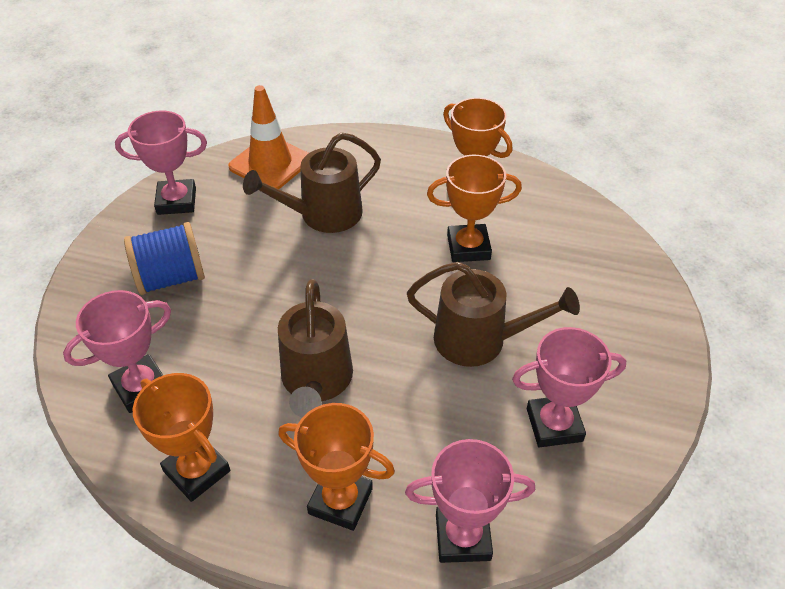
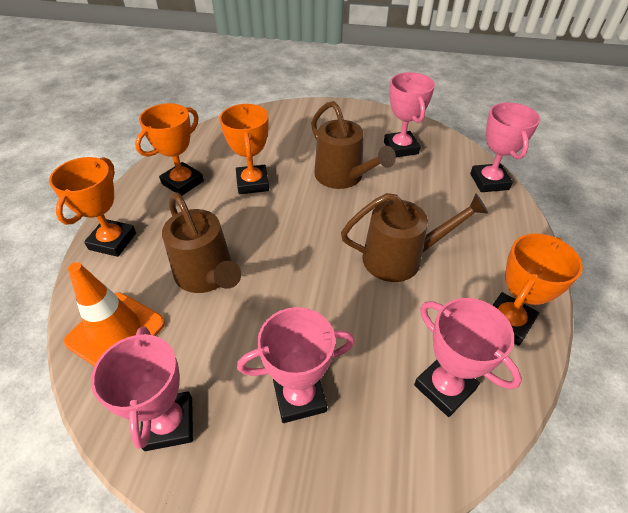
camera: 95 degrees left, 0 degrees up
(171, 278) = (299, 396): blue spool -> pink trophy
(340, 501) = (492, 235): orange trophy -> orange trophy (112, 241)
(479, 340) = (343, 177): brown watering can -> brown watering can turned 135 degrees clockwise

